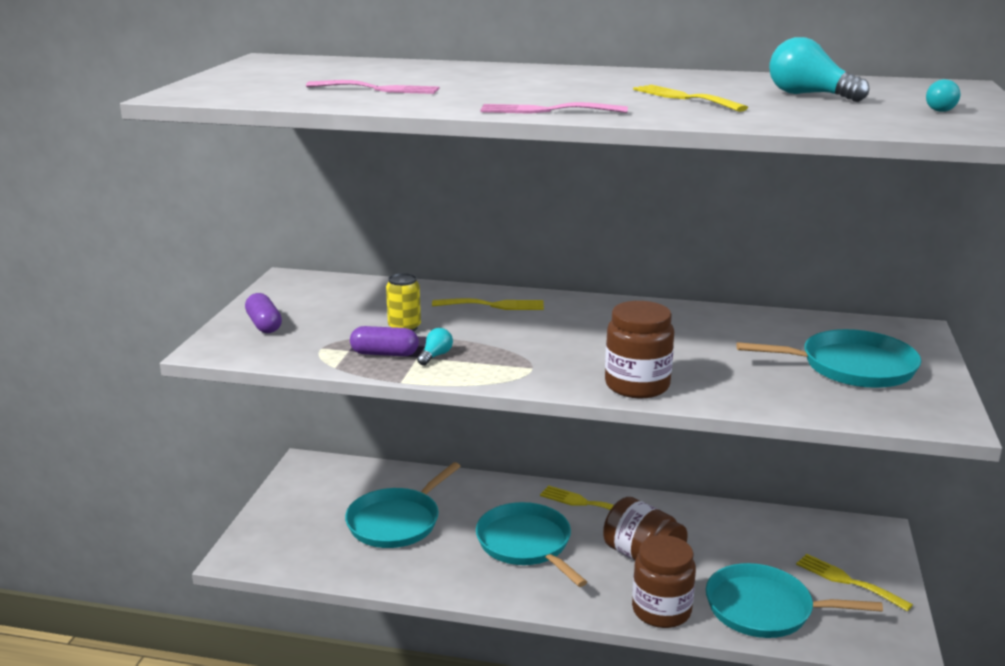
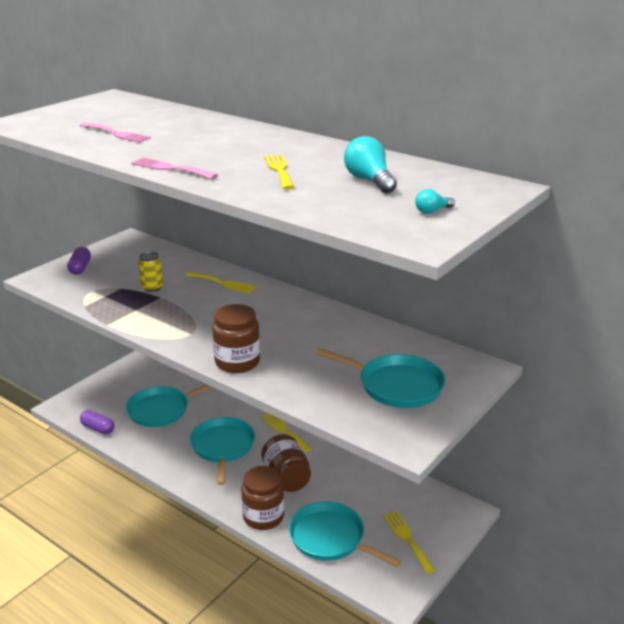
camera: 25 degrees right, 5 degrees up
(384, 354) = (120, 303): purple capsule -> purple capsule (98, 428)
(435, 356) = (146, 311): turquoise light bulb -> none

